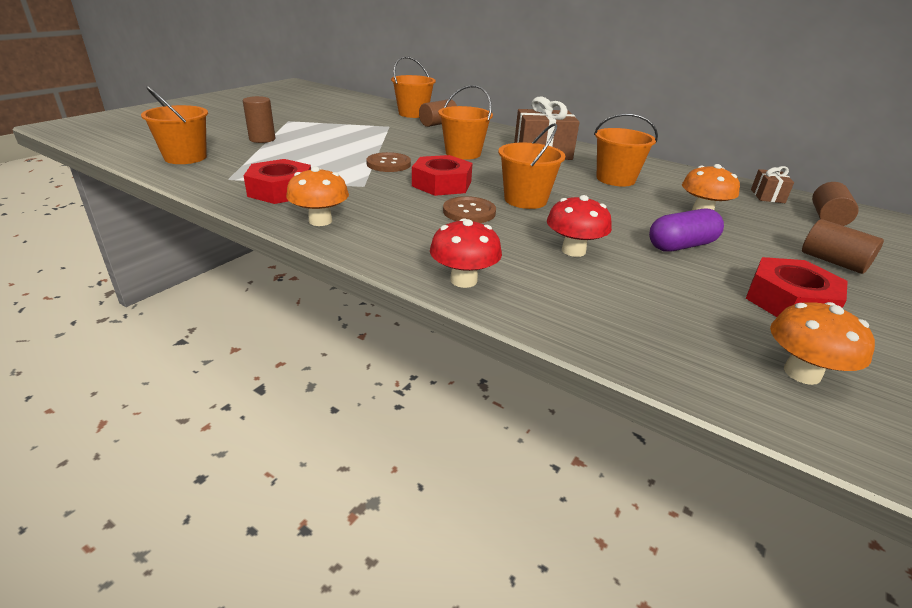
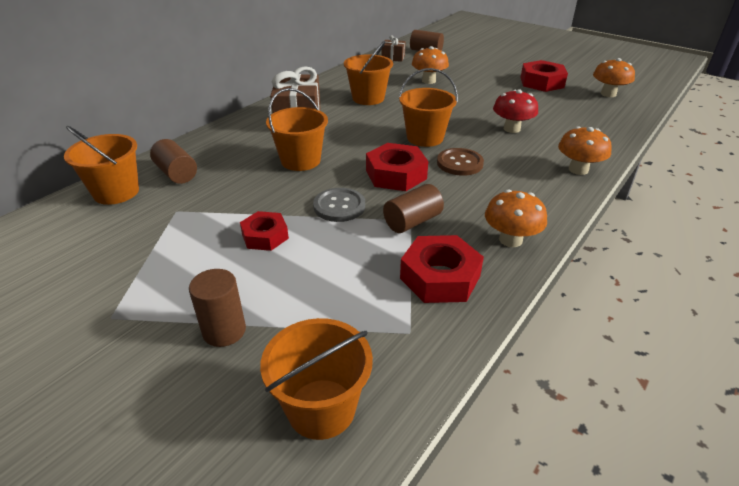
camera: 85 degrees left, 5 degrees up
(353, 145) = (265, 236): none -> red nut
(388, 164) = (339, 206): brown button -> grey button
(463, 280) = (578, 169): red mushroom -> orange mushroom
(681, 246) = (486, 95): purple capsule -> none
(833, 262) = (488, 63): brown cylinder -> brown cylinder (412, 221)

